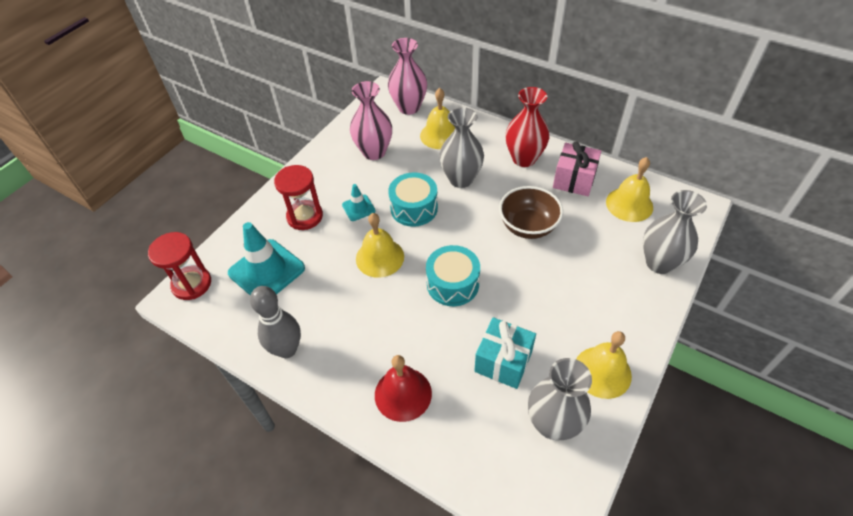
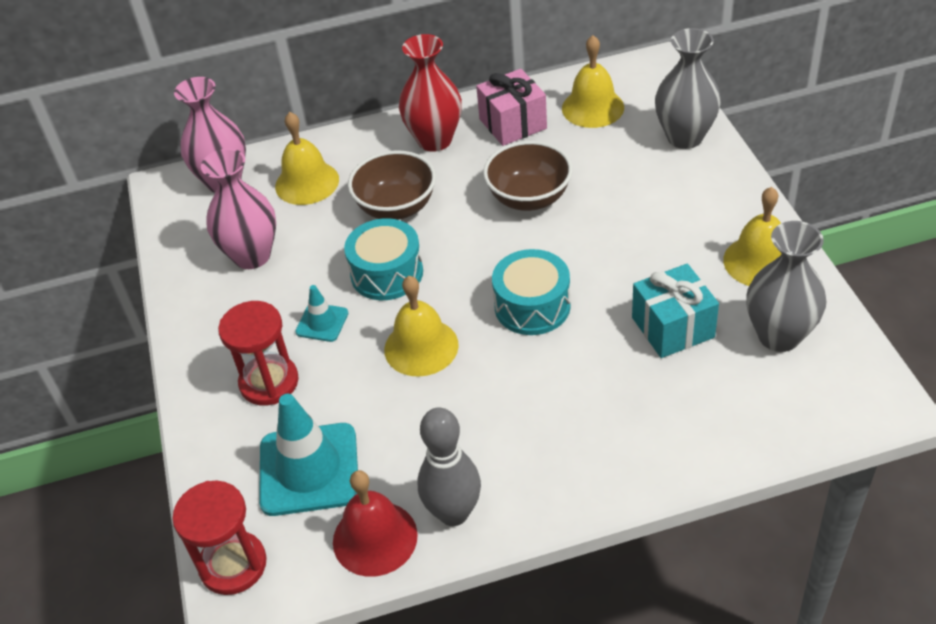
camera: 45 degrees left, 5 degrees down
(403, 394) = (626, 436): red bell -> red bell (375, 538)
(461, 179) = (396, 207): grey vase -> brown bowl

